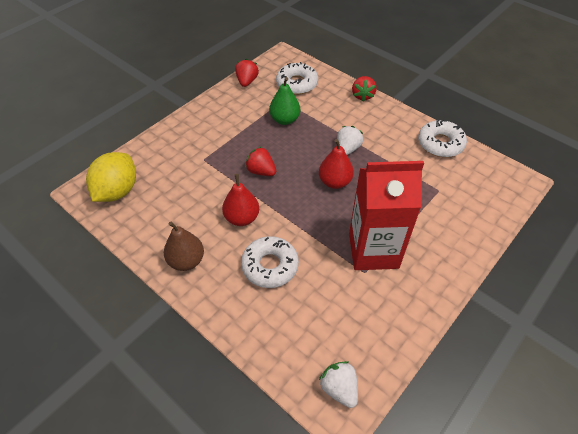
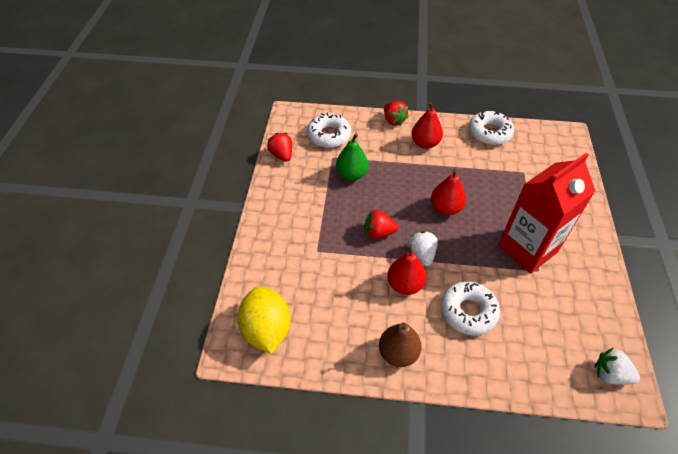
camera: 35 degrees left, 0 degrees up
(347, 149) = (427, 174): white strawberry -> white strawberry (421, 254)
(371, 125) = (425, 143): none -> red pear

